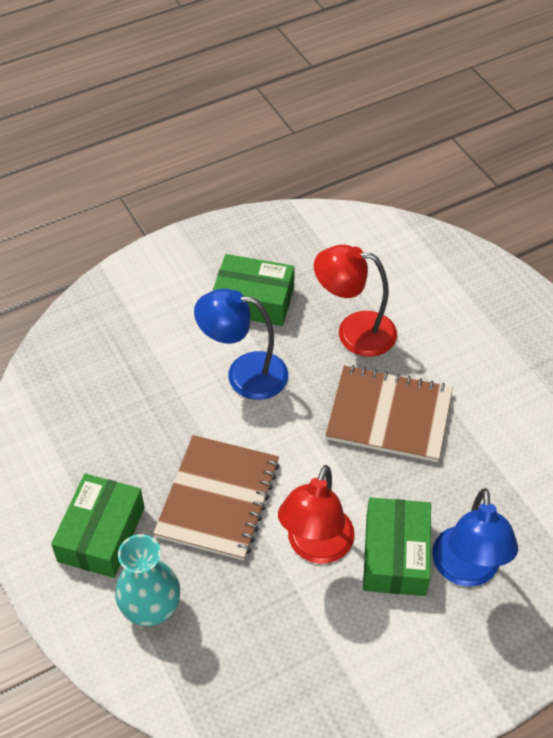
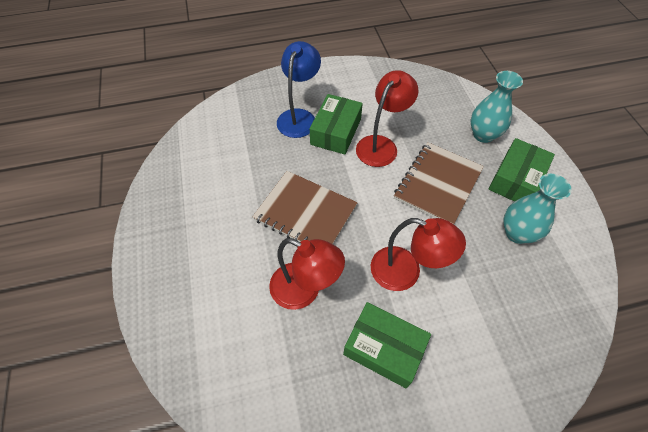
camera: 165 degrees left, 5 degrees up
(106, 452) = (517, 233): none -> turquoise vase
(244, 374) = (405, 272): blue lamp -> red lamp

